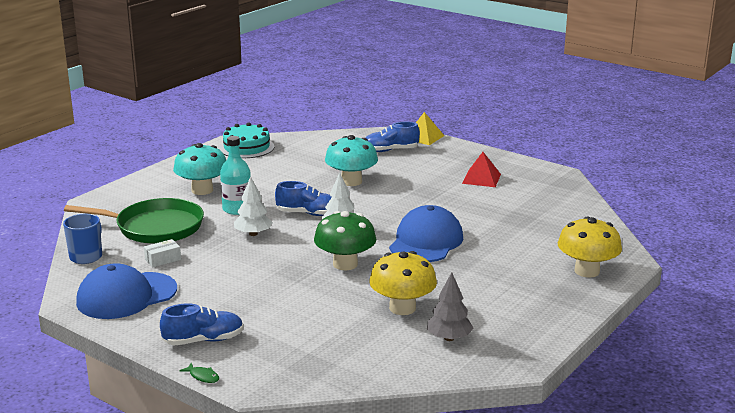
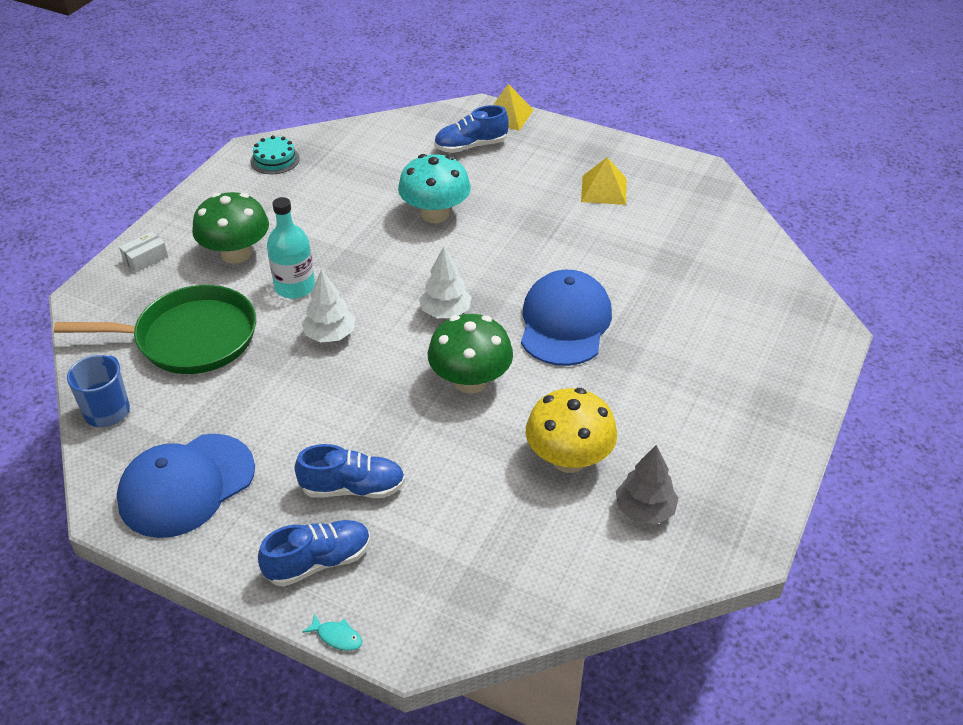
camera: 10 degrees left, 20 degrees up
(163, 259) = (218, 403): white box -> white box (145, 258)
(202, 190) = (236, 254): turquoise mushroom -> green mushroom
(203, 376) = (337, 636): green fish -> turquoise fish
(246, 147) = (275, 160): turquoise cake -> turquoise cake, size x0.65
(308, 214) = (394, 285): blue shoe -> blue shoe (353, 488)
(481, 178) = (604, 190): red pyramid -> yellow pyramid
(587, 271) = (784, 355): yellow mushroom -> none

